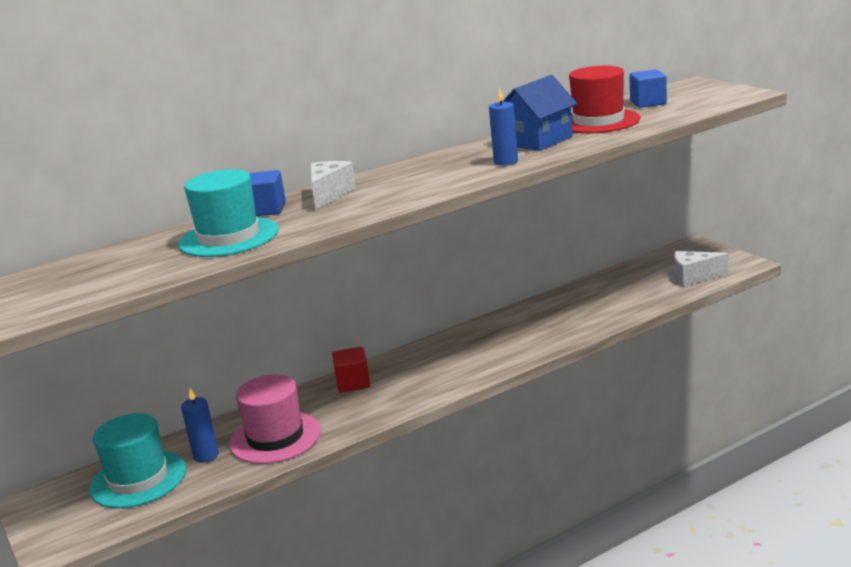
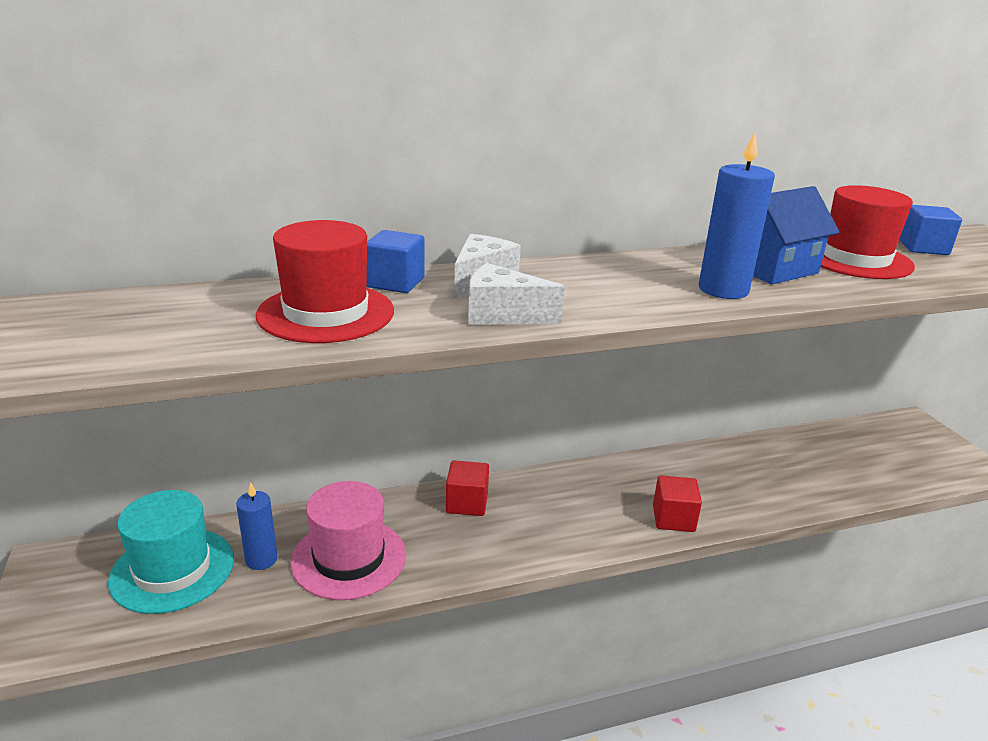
camera: 10 degrees right, 5 degrees up
(228, 237) = (326, 313): turquoise hat -> red hat
(506, 162) = (723, 290): blue candle -> blue candle, size x1.52
(518, 352) = (673, 518): none -> red cube
(694, 277) = (911, 469): white cheese -> white cheese (502, 315)

